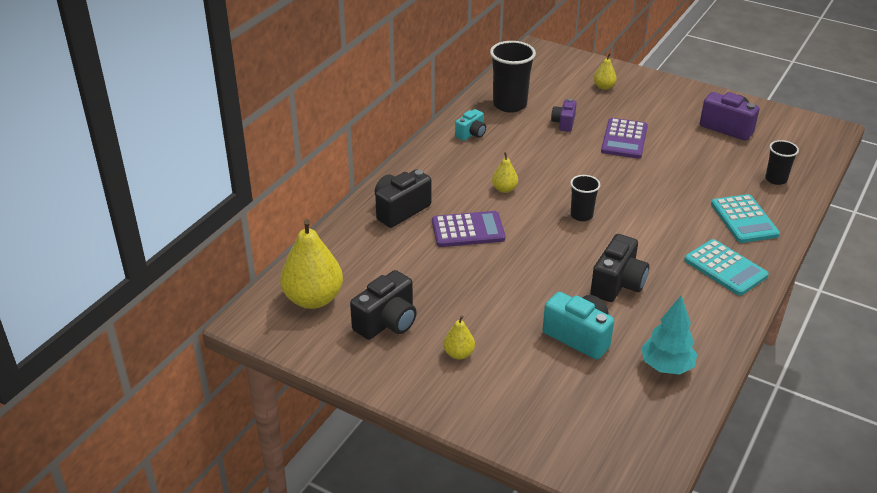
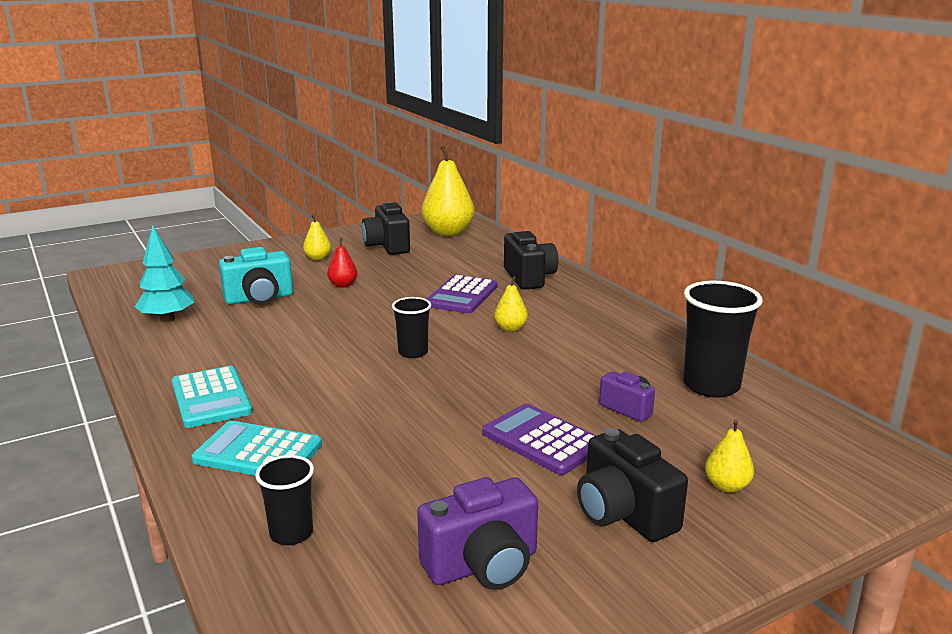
camera: 120 degrees right, 15 degrees down
(471, 134) = (647, 341): turquoise camera -> none
(506, 303) = (343, 285): none -> red pear
(618, 284) = (287, 334): black camera -> black camera (623, 514)
(725, 268) = (211, 398): turquoise calculator -> turquoise calculator turned 105 degrees counterclockwise

